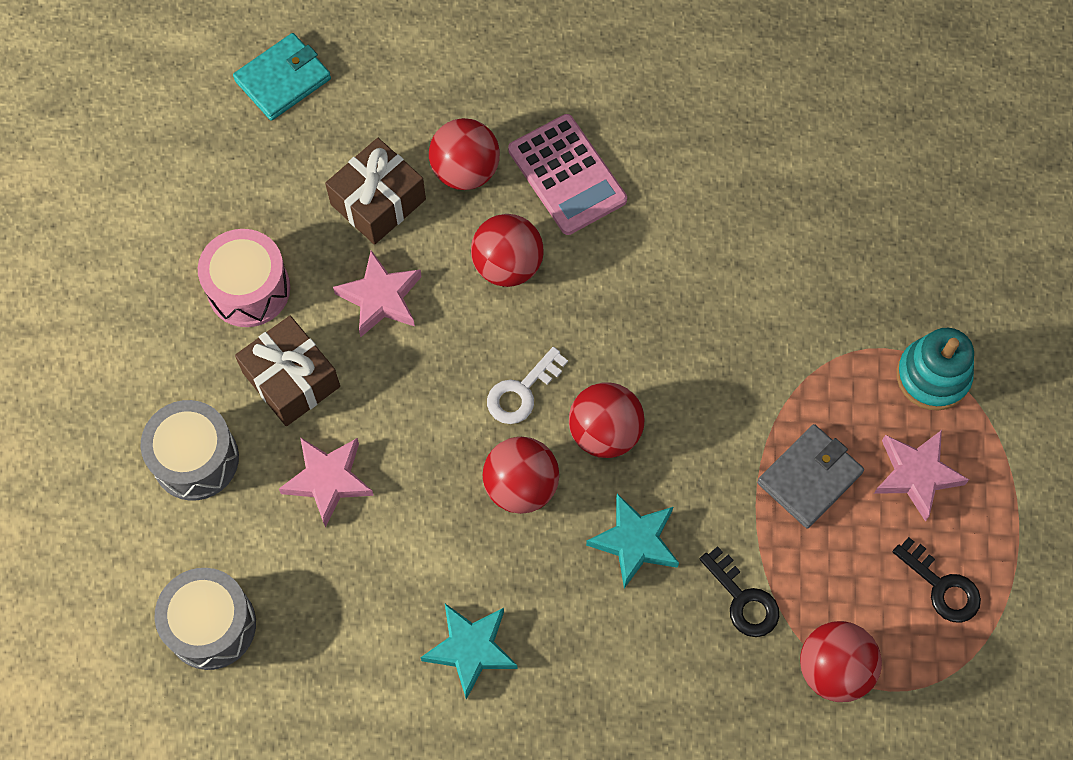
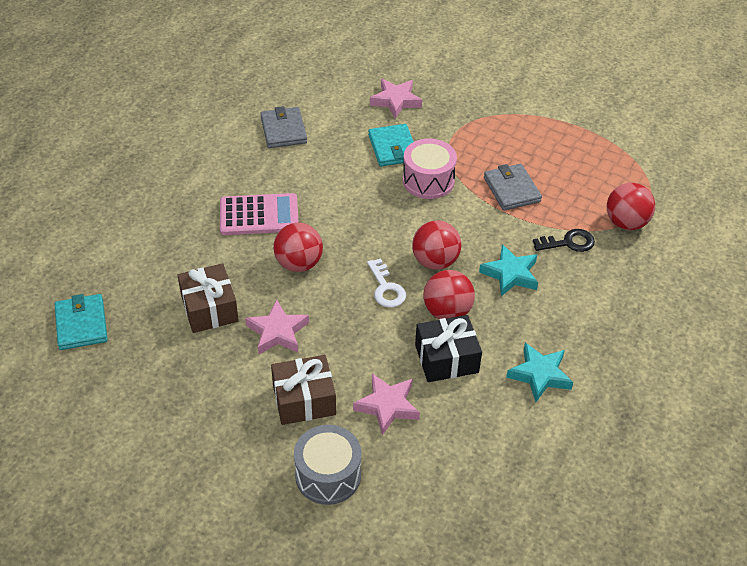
camera: 65 degrees left, 20 degrees down
(211, 625) = (455, 509): grey drum -> none
(249, 289) = (222, 399): pink drum -> pink drum (428, 180)
(439, 519) = (446, 358): none -> black gift
(465, 171) = (221, 259): red ball -> none
(749, 121) = (283, 130): none -> grey wallet
(800, 279) = (393, 148): none -> turquoise wallet
(916, 475) = (532, 150): pink star -> pink star (395, 101)
(932, 376) = (481, 123): turquoise stacking toy -> none
(942, 586) = (599, 165): black key -> none

